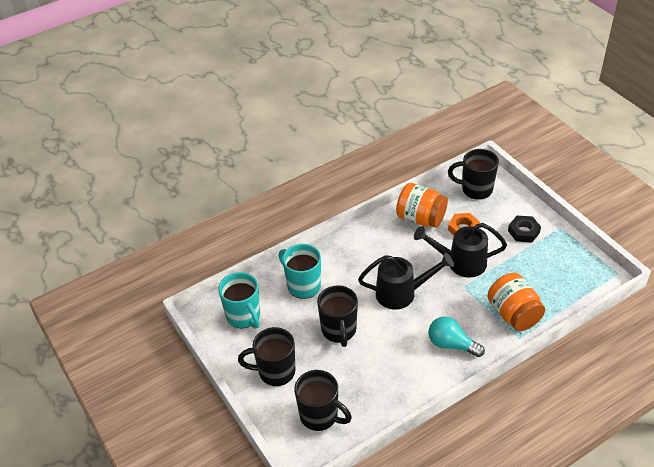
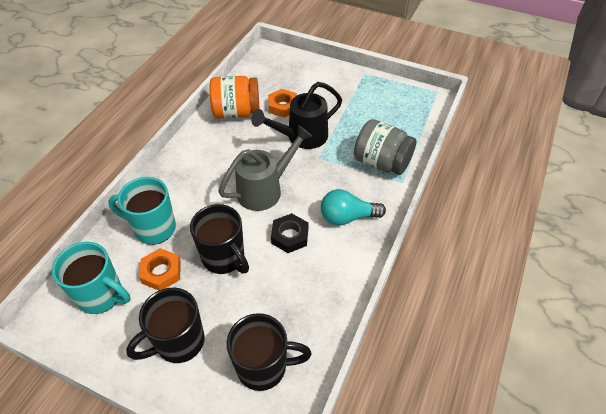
camera: 35 degrees left, 5 degrees up
(290, 319) = (161, 272): none -> orange nut
(402, 293) = (265, 189): black watering can -> grey watering can
(475, 189) = (270, 69): black mug -> none
(513, 314) = (381, 163): orange jar -> grey jar
(523, 232) = (337, 88): black nut -> black nut (290, 236)

